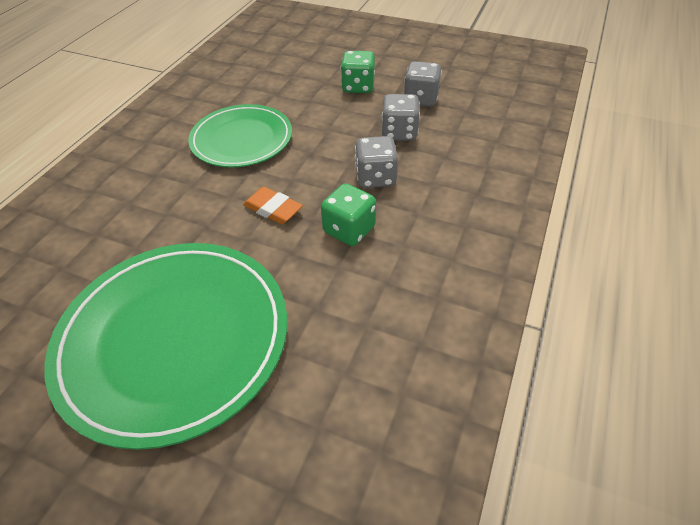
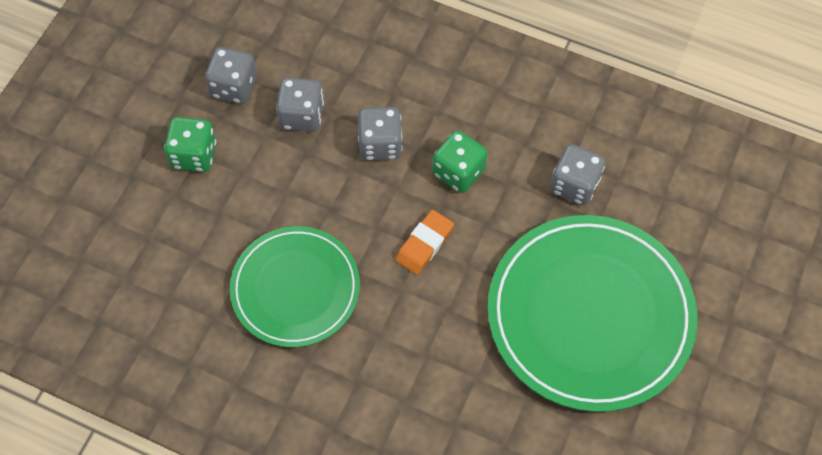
camera: 90 degrees left, 15 degrees up
(336, 327) = (574, 185): none -> grey dice

